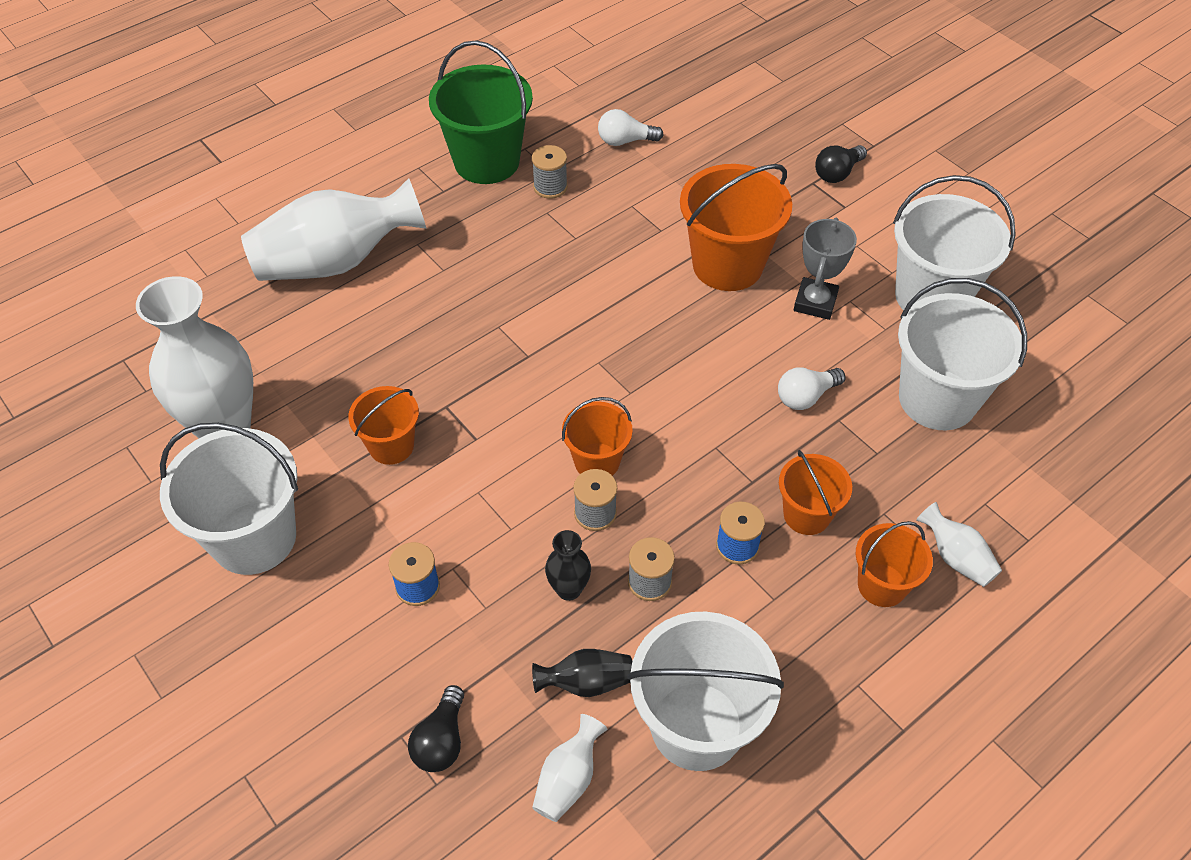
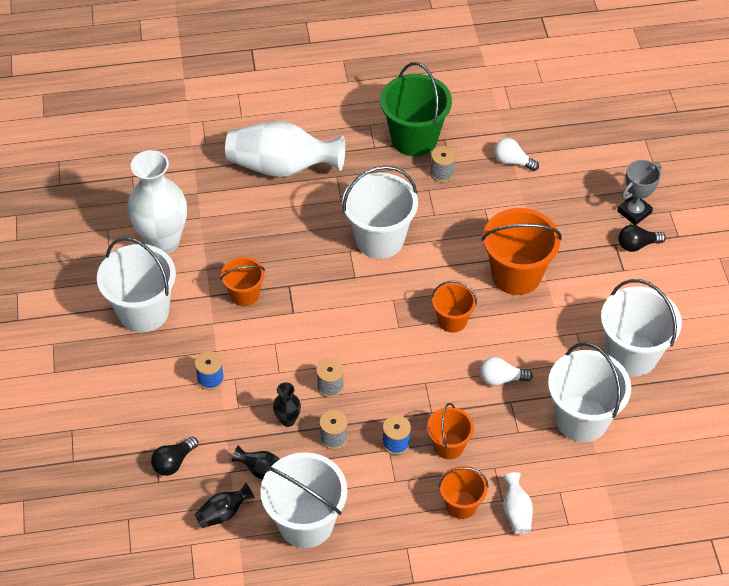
camera: 30 degrees right, 0 degrees up
(527, 295) = (379, 239): none -> white bucket
(568, 779) = (223, 513): white vase -> black vase
(597, 461) = (351, 358): orange bucket -> orange bucket (452, 320)
(815, 302) = (553, 324): grey trophy -> grey trophy (634, 212)

